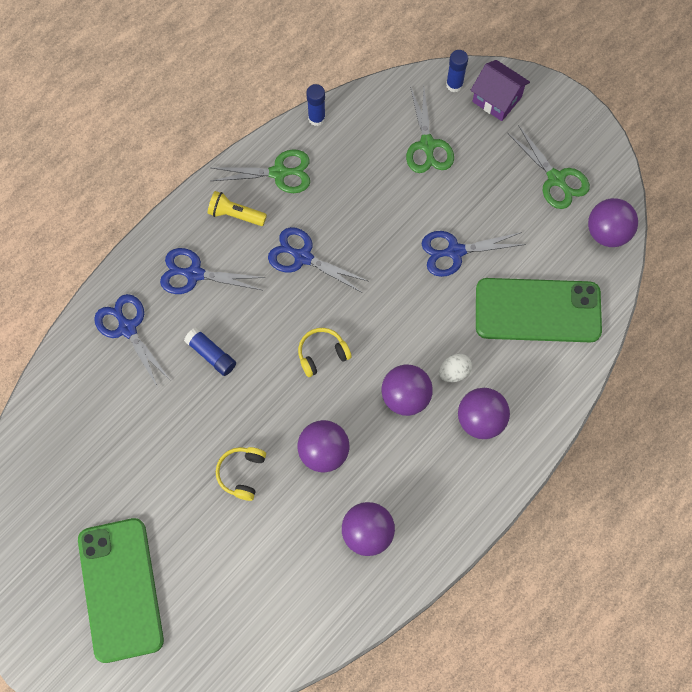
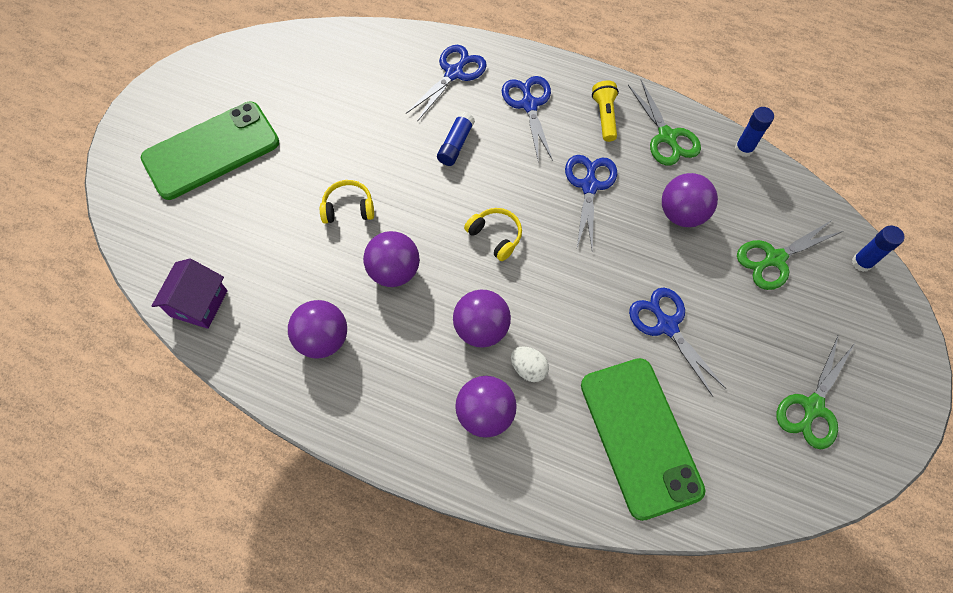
camera: 70 degrees right, 5 degrees down
(497, 99) = (872, 311): purple house -> purple house (199, 303)
(607, 233) = (778, 489): purple ball -> purple ball (682, 214)

